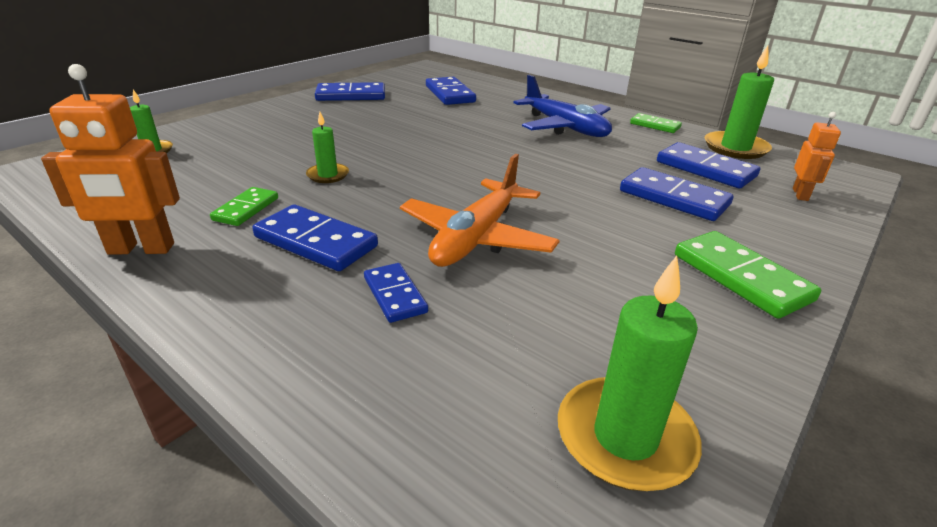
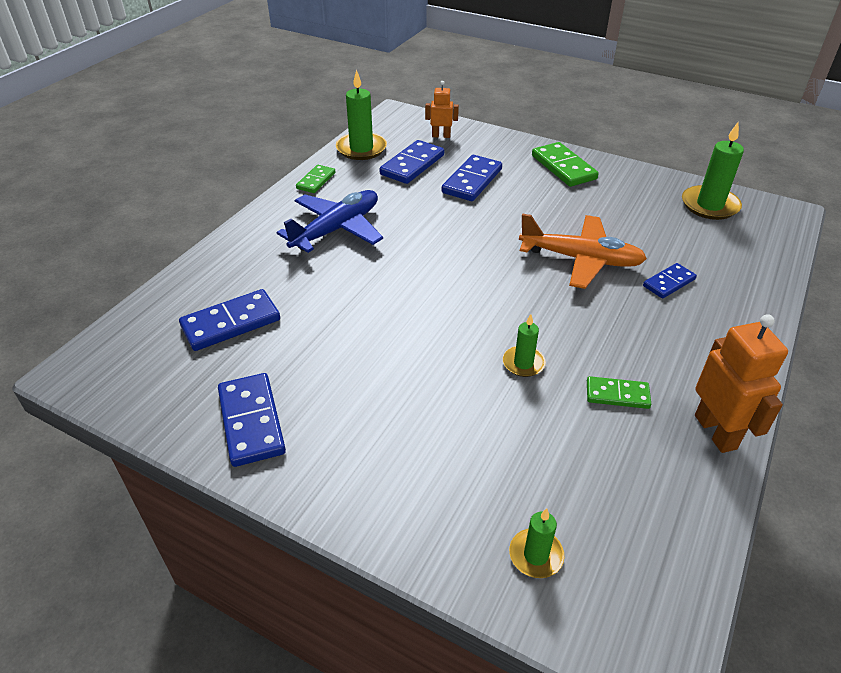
camera: 100 degrees left, 10 degrees up
(315, 242) = (637, 334): blue domino -> none
(741, 277) = (563, 167): green domino -> green domino turned 75 degrees counterclockwise

